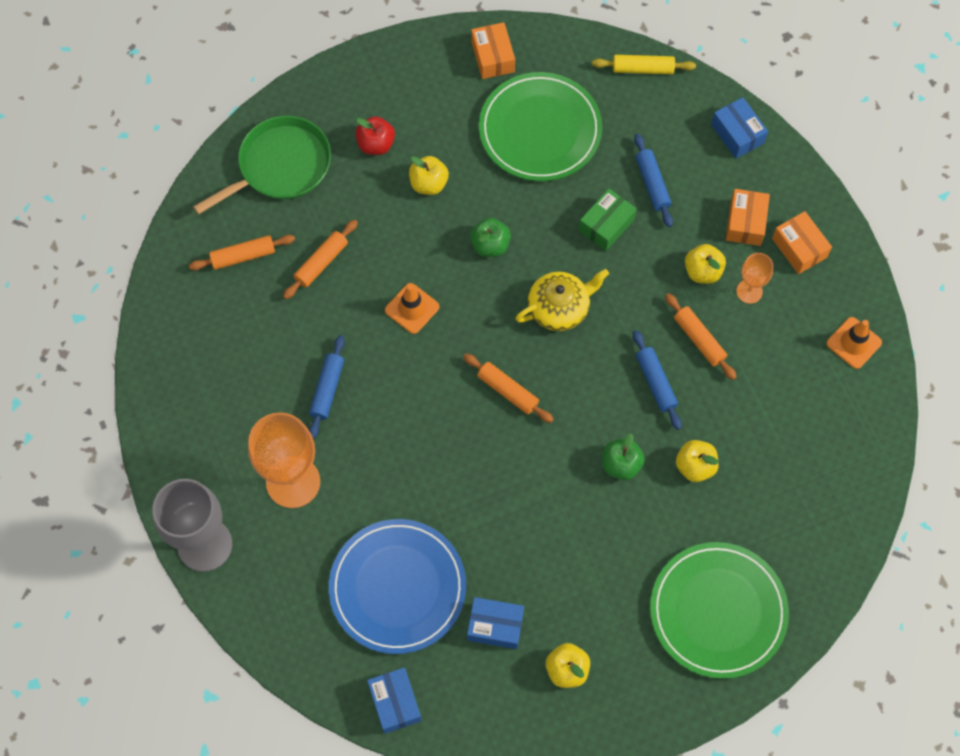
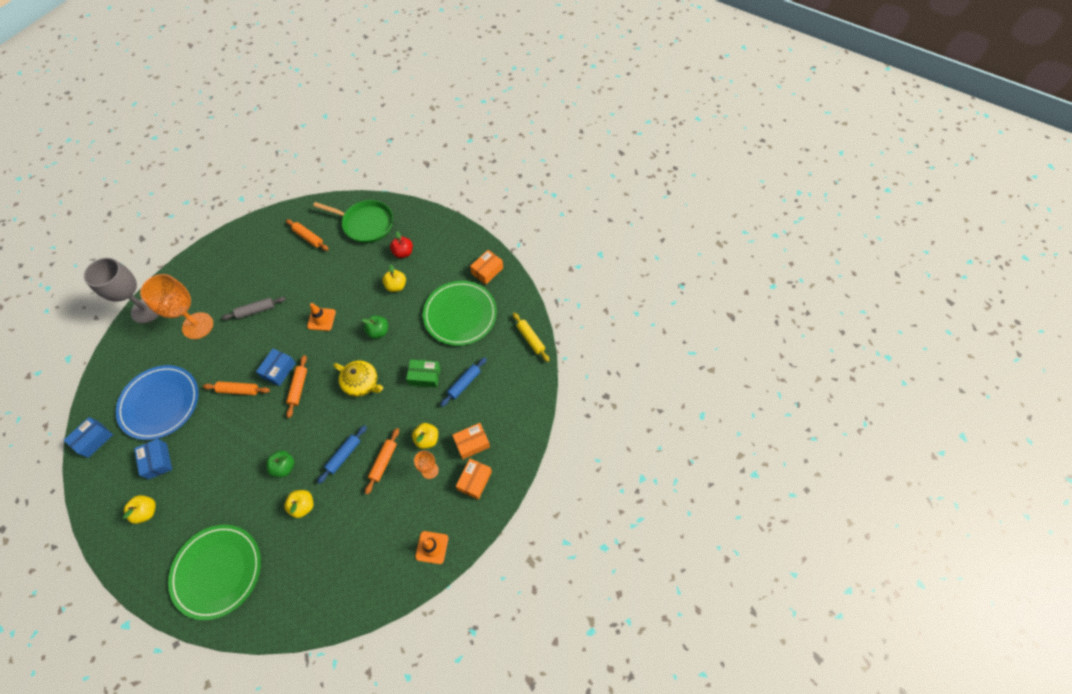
camera: 55 degrees right, 5 degrees down
(321, 263) = (324, 269): orange rolling pin -> orange rolling pin (238, 390)
(327, 389) = (256, 310): blue rolling pin -> grey rolling pin
(737, 134) = (524, 407): blue box -> blue box (279, 370)

